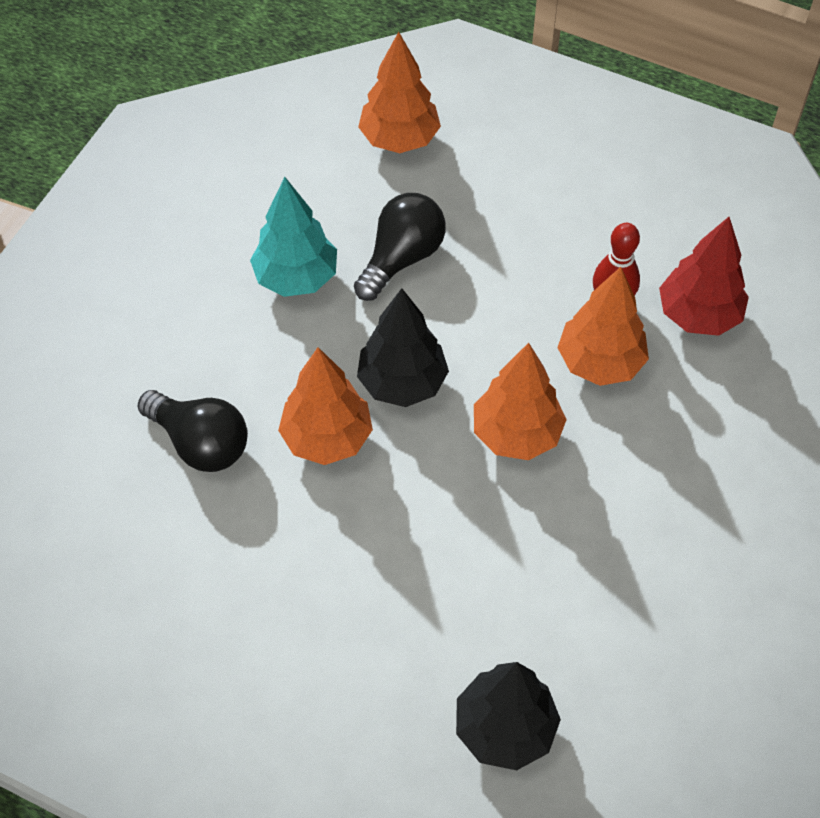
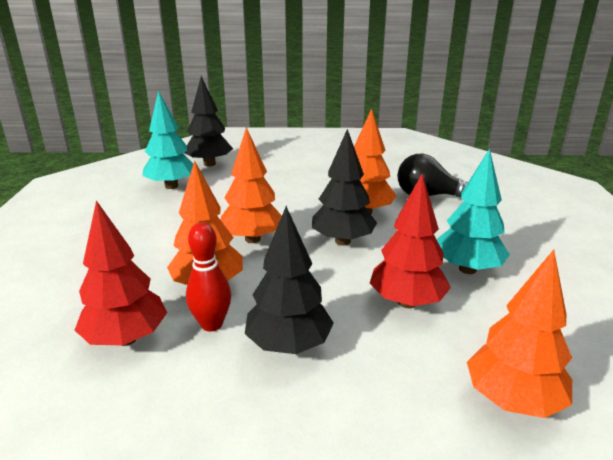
camera: 155 degrees right, 30 degrees down
(401, 258) = (407, 302): black light bulb -> red tree
(547, 251) = (288, 345): none -> black tree
(598, 654) = (171, 186): none -> turquoise tree

